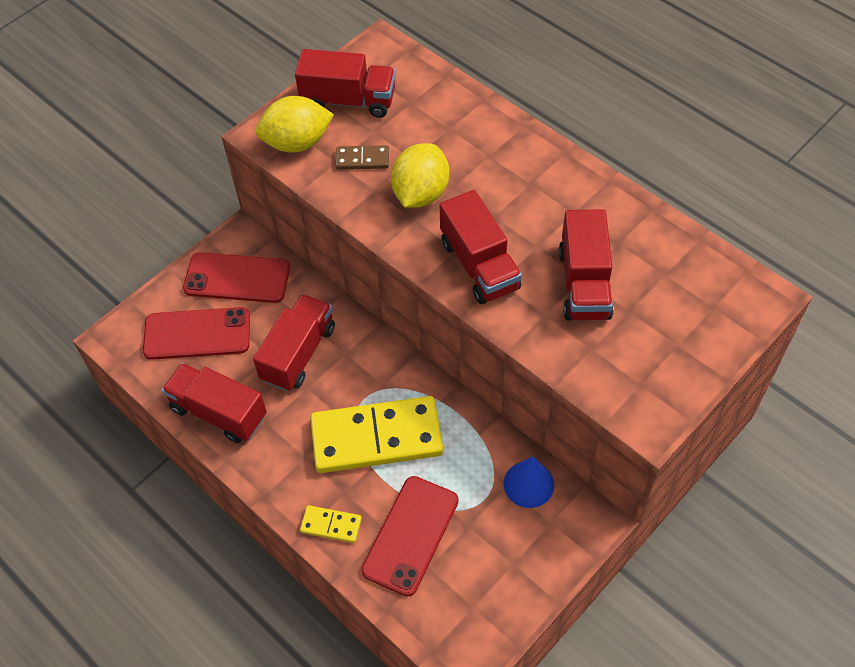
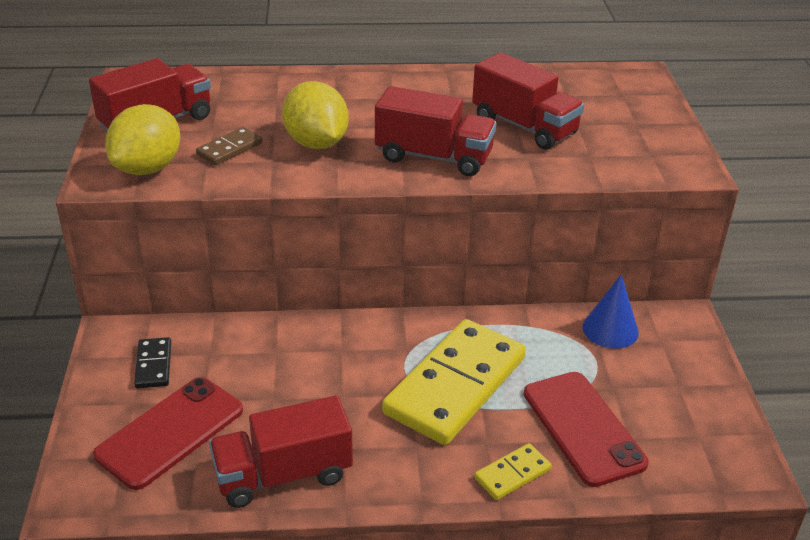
camera: 50 degrees left, 20 degrees down
(237, 278) = (154, 365): red phone -> black domino
(298, 353) = (298, 378): red truck -> none

